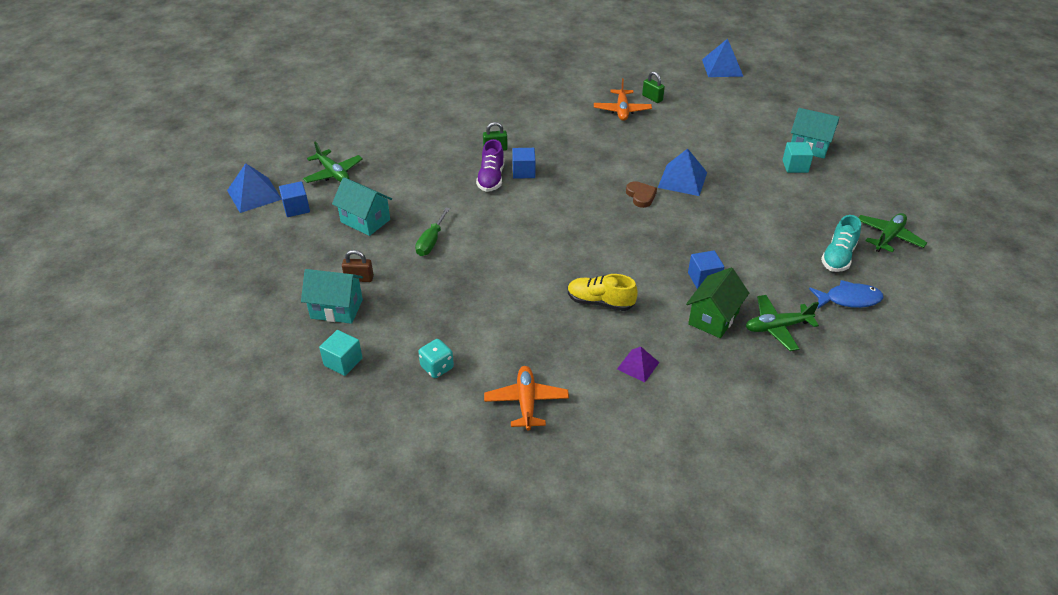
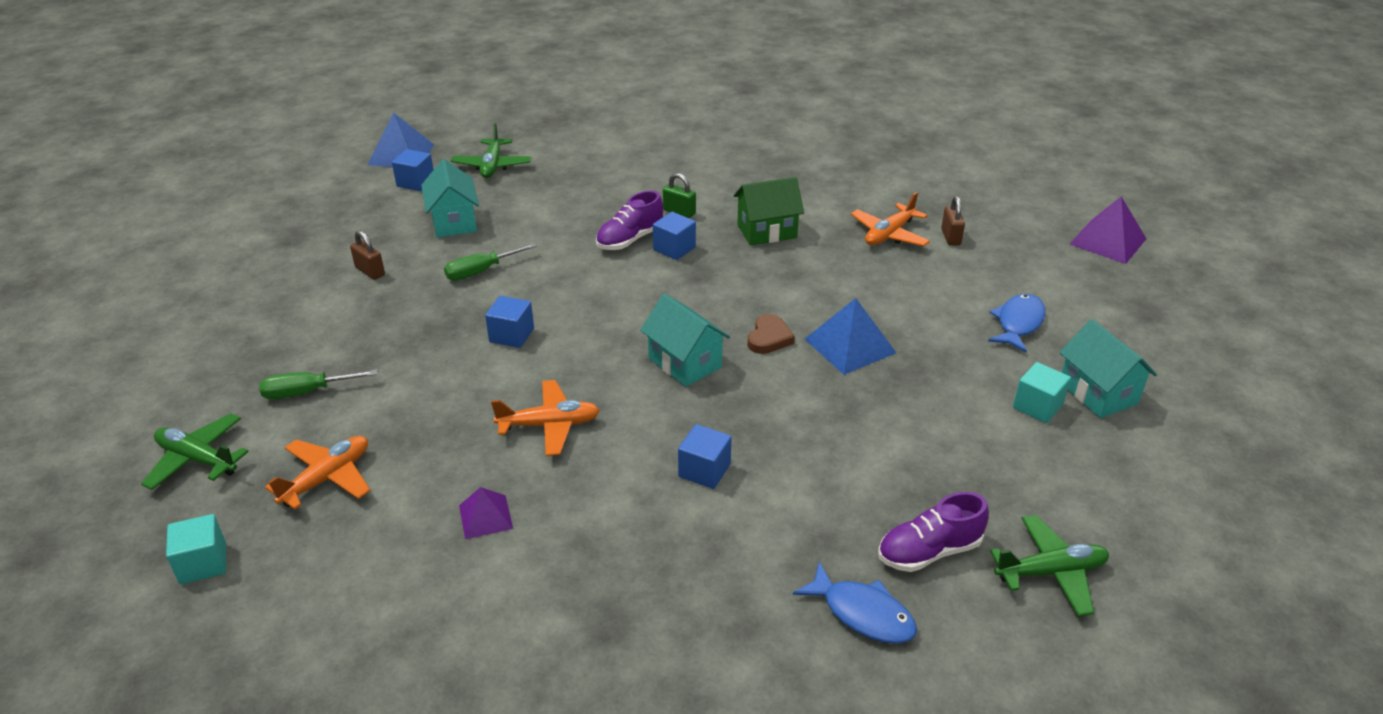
camera: 40 degrees right, 5 degrees down
(336, 309) = (312, 288): turquoise house -> turquoise house (685, 363)
(343, 362) = (246, 338): turquoise cube -> turquoise cube (203, 563)
(437, 367) = (307, 392): turquoise dice -> green screwdriver
(507, 267) = (511, 335): none -> blue cube
(600, 302) = (549, 425): yellow shoe -> orange plane
(652, 98) = (950, 237): green padlock -> brown padlock
(713, 318) = (647, 521): green house -> green house (767, 231)
(722, 68) = (1108, 241): blue pyramid -> purple pyramid
(738, 129) = (1018, 323): none -> blue fish
(777, 327) = (709, 583): green plane -> green plane (198, 459)
(838, 257) = (929, 551): turquoise shoe -> purple shoe

